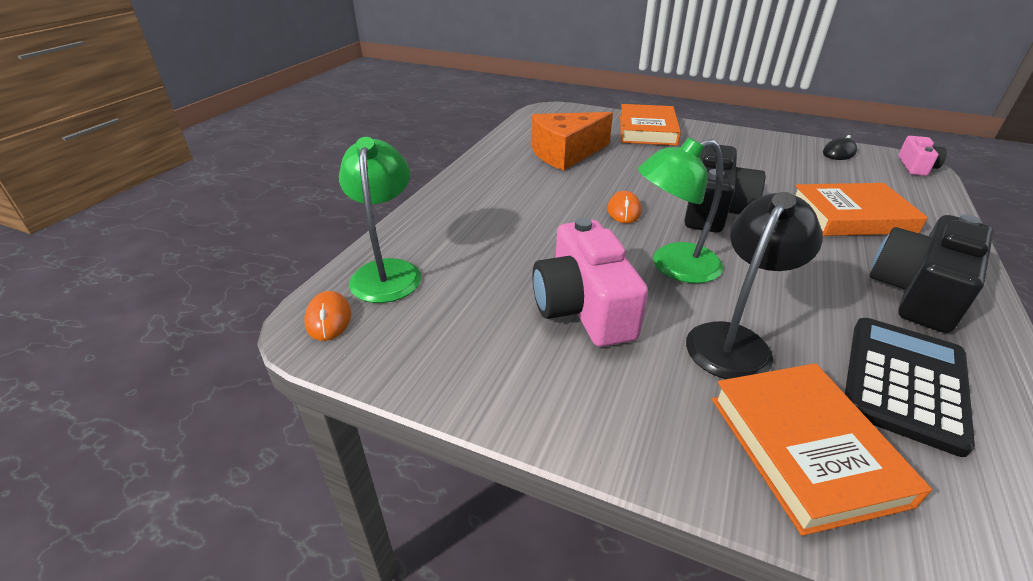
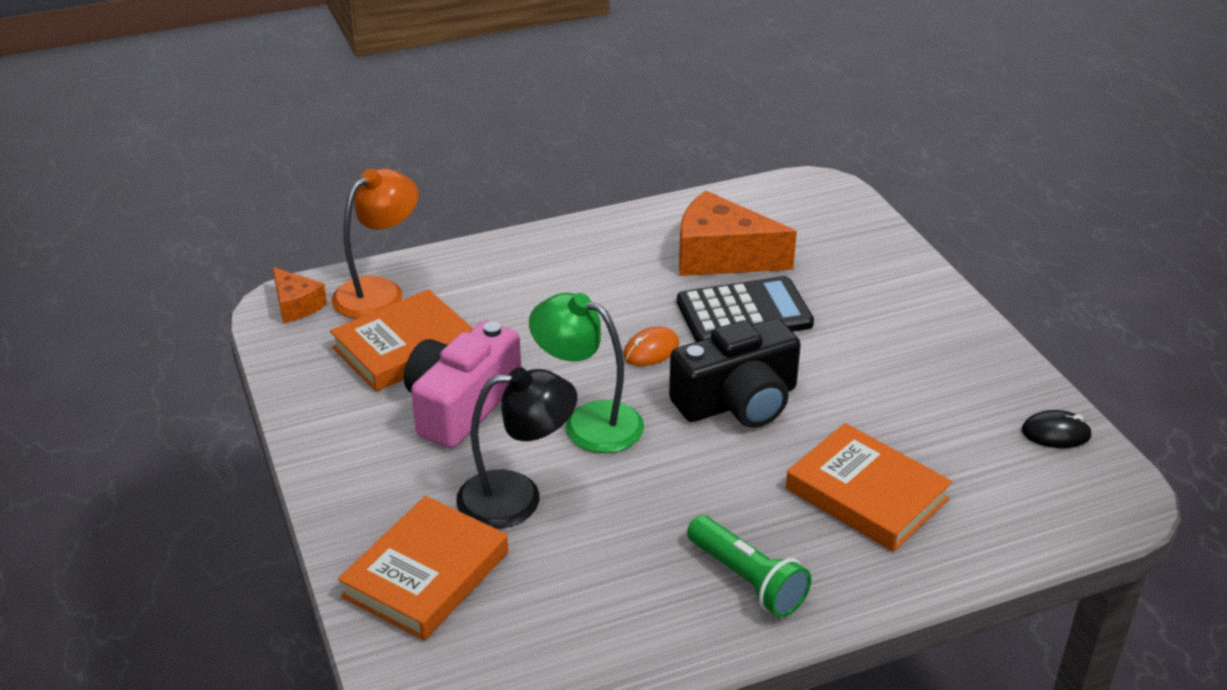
camera: 45 degrees right, 0 degrees up
(328, 319) = (296, 305): orange mouse -> orange cheese
(387, 271) = (379, 291): green lamp -> orange lamp
(647, 130) = (877, 274): orange book -> orange book (404, 348)
(904, 382) = (574, 603): black calculator -> black calculator (744, 313)
(916, 167) = (1113, 506): pink camera -> none
(918, 292) = (747, 579): black camera -> green flashlight

